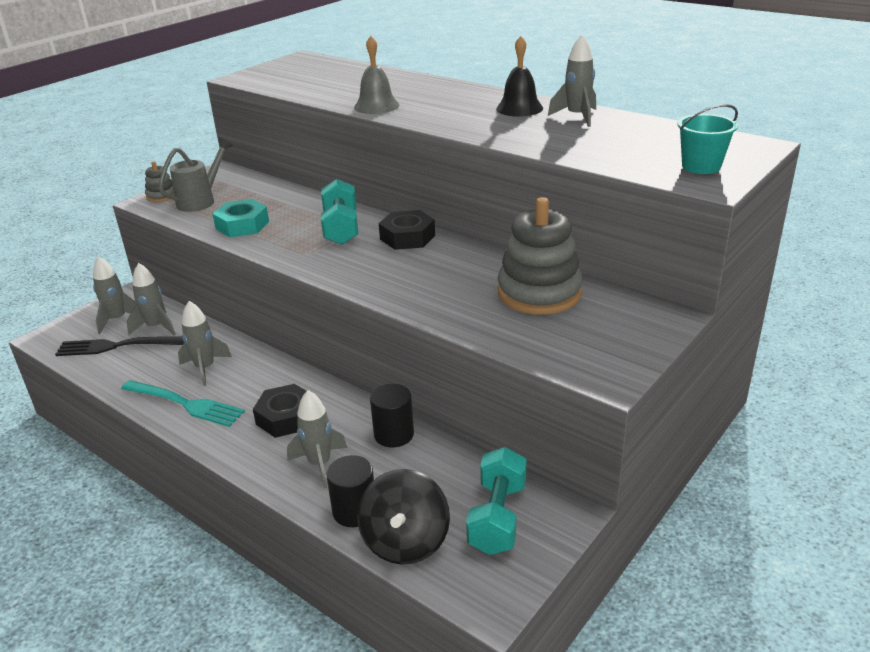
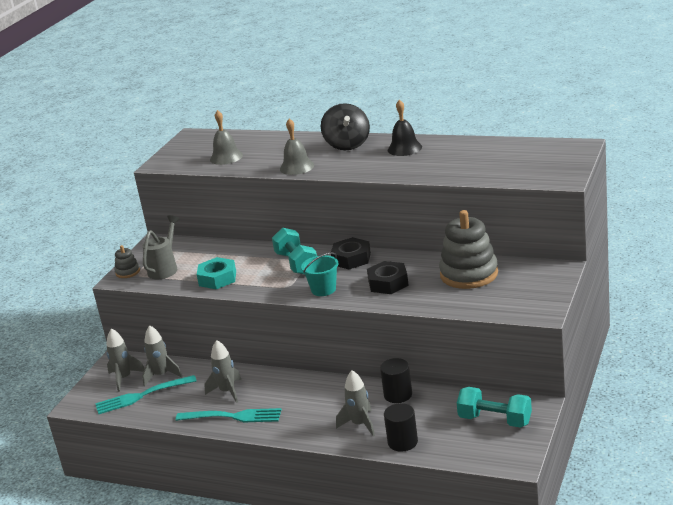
camera: 15 degrees left, 5 degrees down
(117, 346) = (142, 395): black fork -> turquoise fork
(286, 417) = (314, 405): black nut -> black nut (388, 283)
(312, 83) = (226, 157): none -> grey bell
(405, 541) = (446, 448): black spinning top -> black spinning top (347, 144)
(497, 517) = (495, 420): turquoise dumbbell -> turquoise dumbbell turned 60 degrees counterclockwise
(577, 117) = (450, 147): grey rocket -> none
(701, 166) = (552, 168): turquoise bucket -> turquoise bucket (323, 289)

